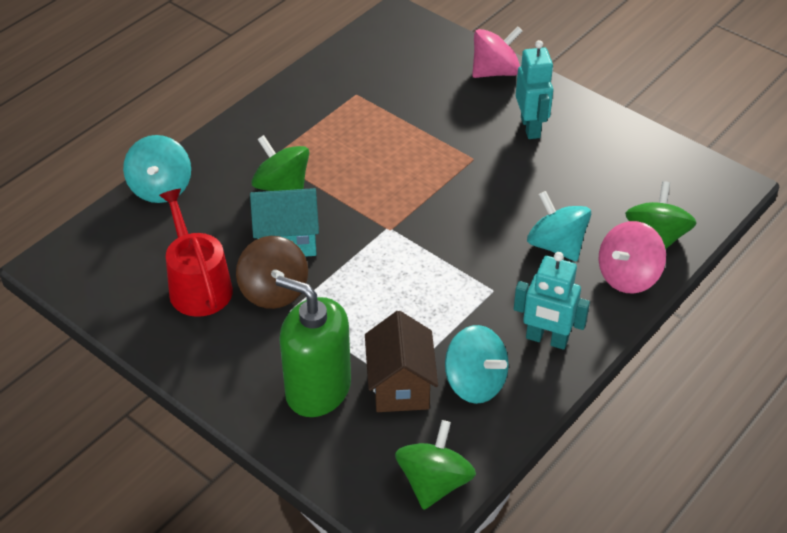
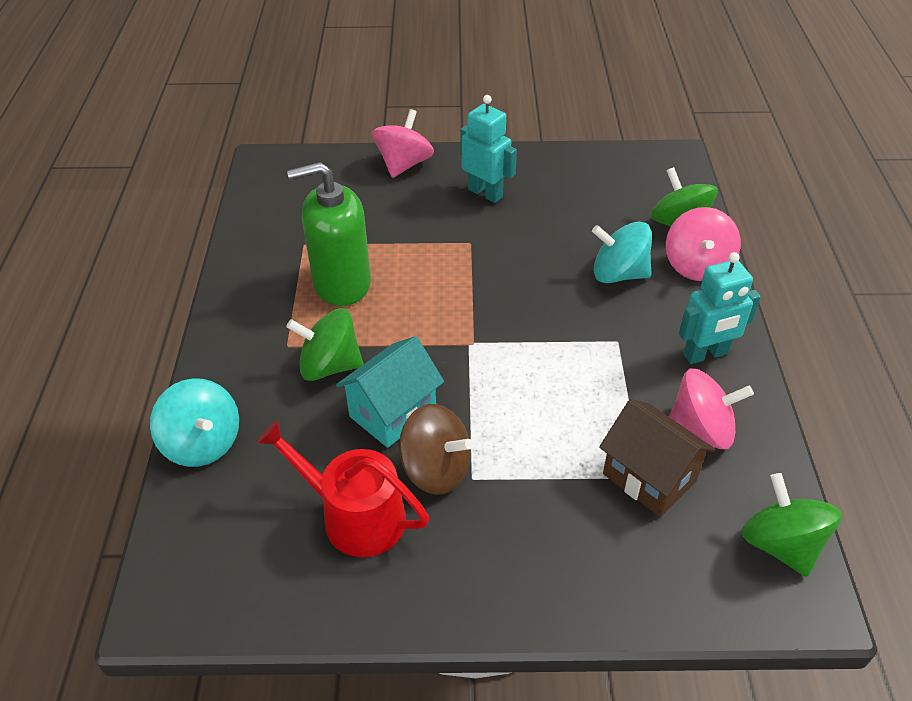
camera: 40 degrees left, 0 degrees up
(318, 390) = (587, 535): green soap dispenser -> green soap dispenser (341, 283)
(475, 383) = (701, 430): turquoise spinning top -> pink spinning top

